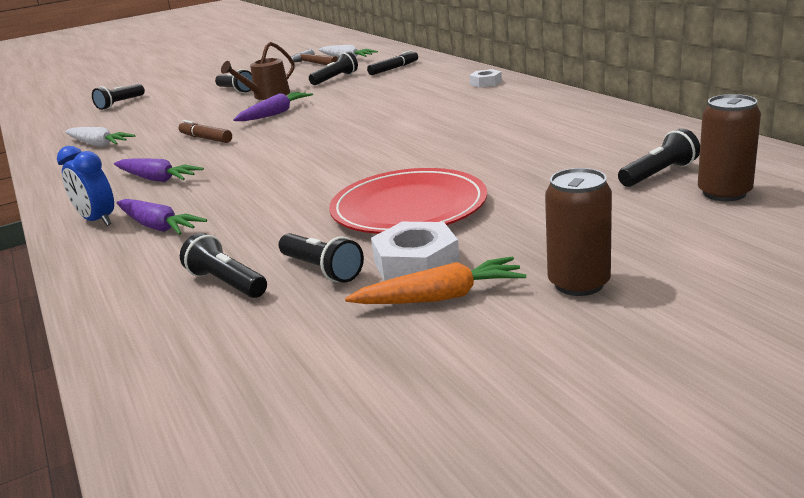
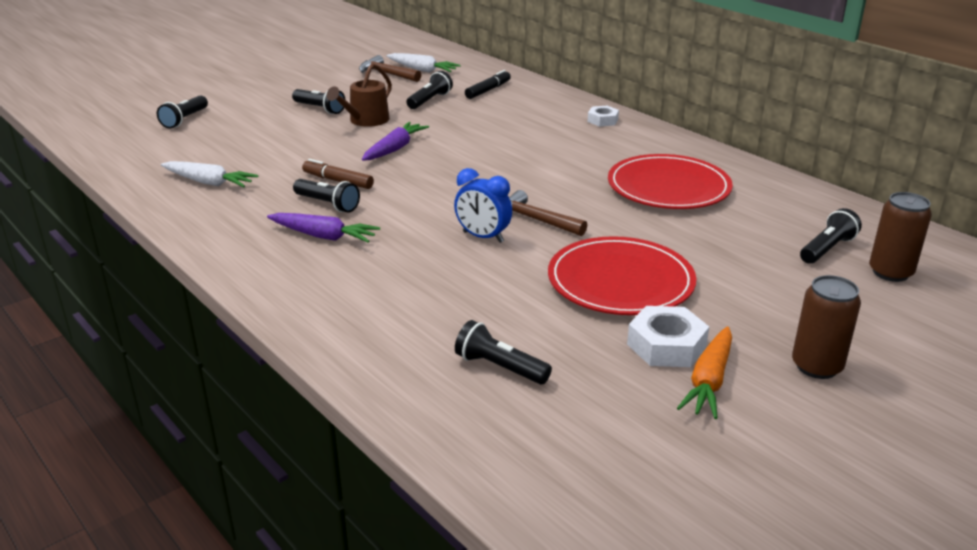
camera: 15 degrees left, 5 degrees up
(98, 220) = (299, 290): blue clock -> blue clock (483, 237)
(158, 226) = (375, 299): purple carrot -> none
(322, 269) = (583, 352): black flashlight -> black flashlight (328, 204)
(361, 160) = (535, 220): none -> brown hammer
(440, 297) = (709, 381): orange carrot -> orange carrot turned 135 degrees clockwise
(515, 129) = (668, 187): none -> red plate

